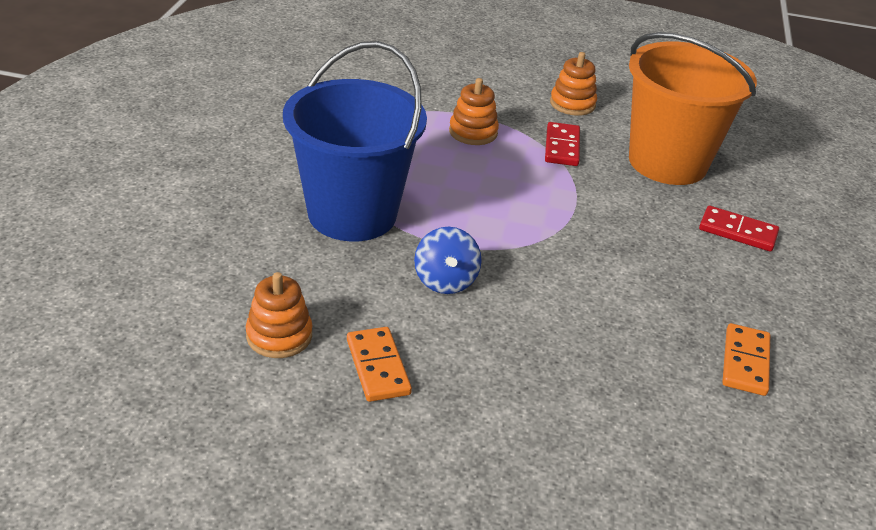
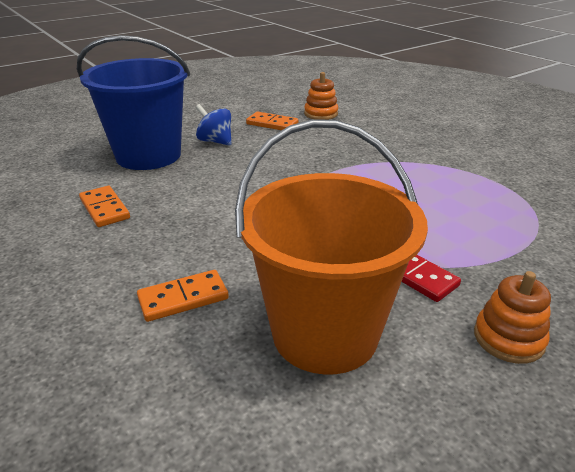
camera: 135 degrees right, 5 degrees down
(352, 214) = (400, 154): blue bucket -> blue bucket (148, 155)
(445, 281) = (305, 156): blue spinning top -> blue spinning top (215, 141)
(473, 132) = (478, 238): orange stacking toy -> none
(737, 231) = (183, 298): red domino -> orange domino

